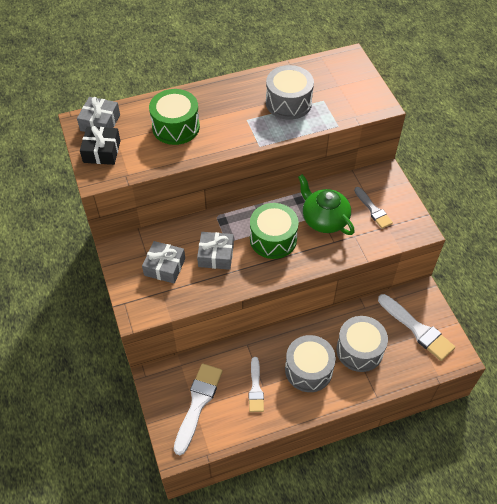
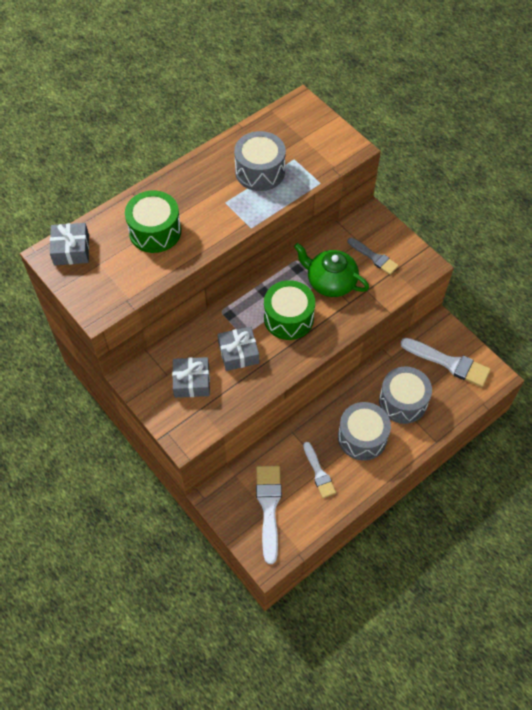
camera: 20 degrees left, 5 degrees up
(102, 151) = (89, 281): black gift -> none

